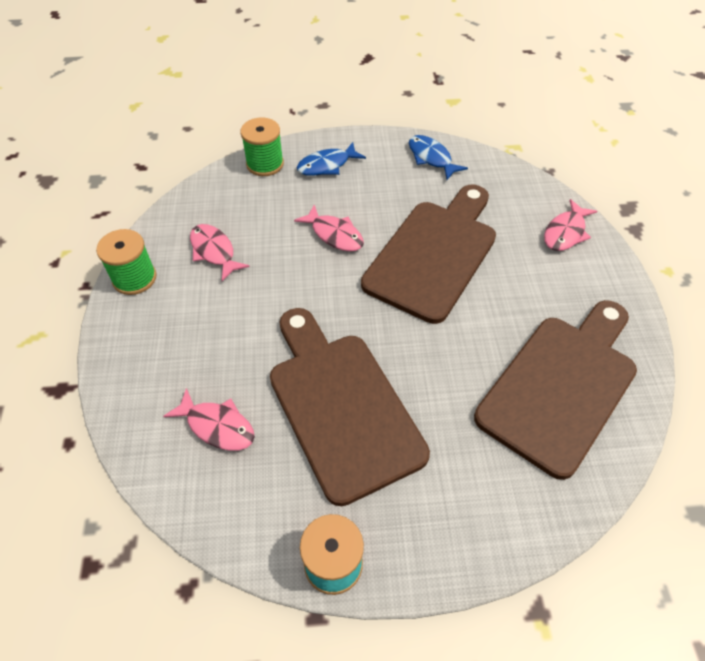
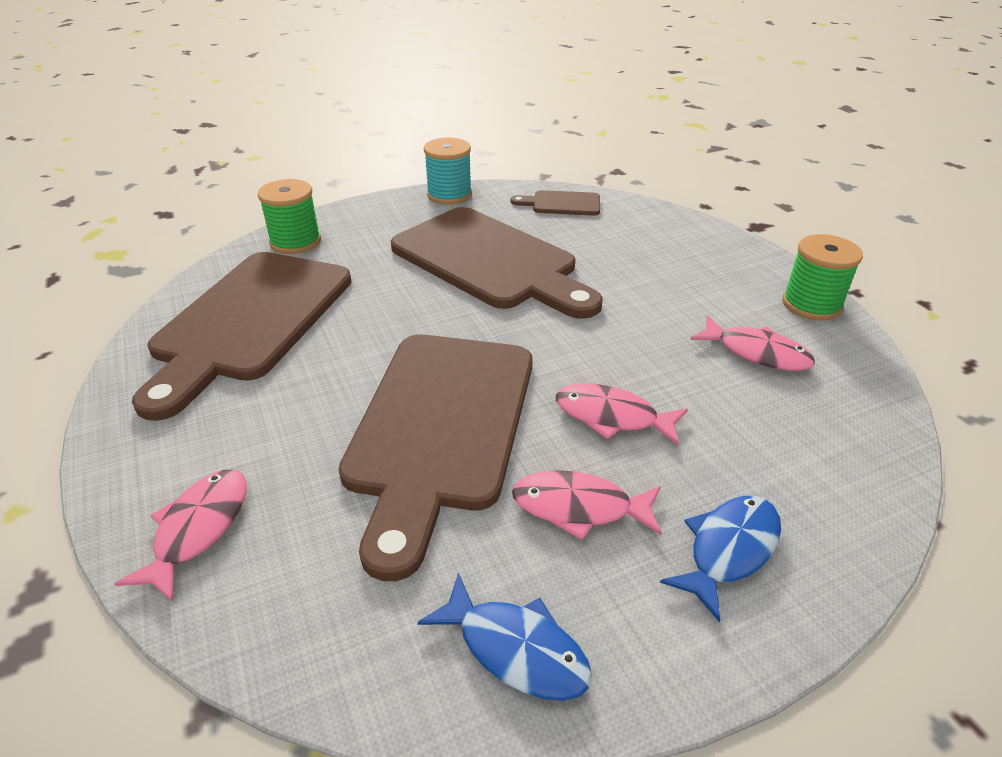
camera: 160 degrees right, 15 degrees down
(216, 492) = (561, 204): none -> brown cutting board
(217, 426) = (594, 230): pink fish -> pink fish (579, 507)
(265, 164) = (845, 515): green spool -> green spool (295, 242)

